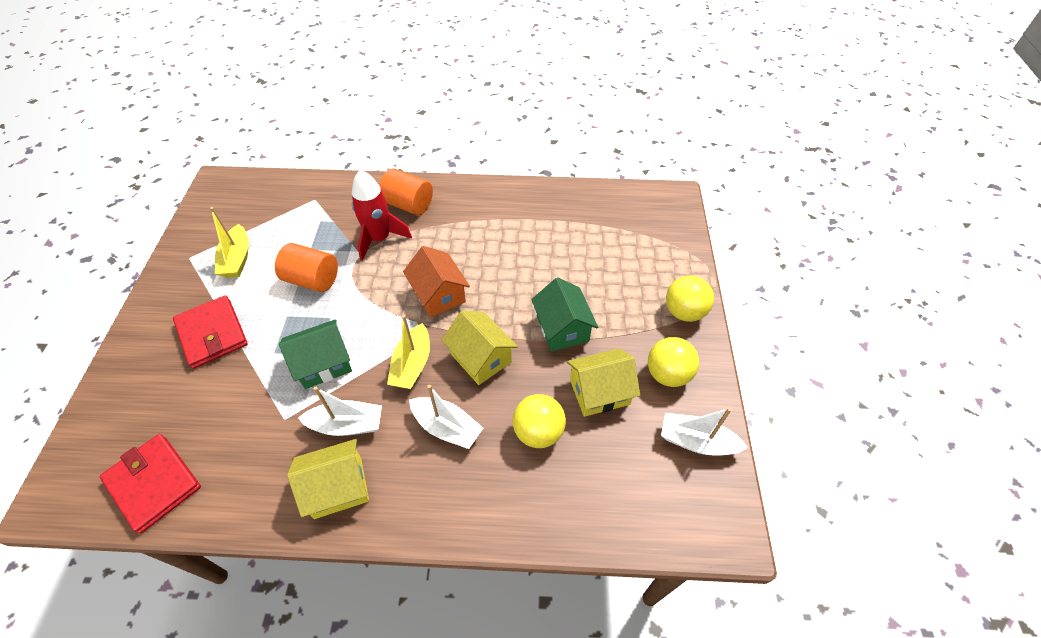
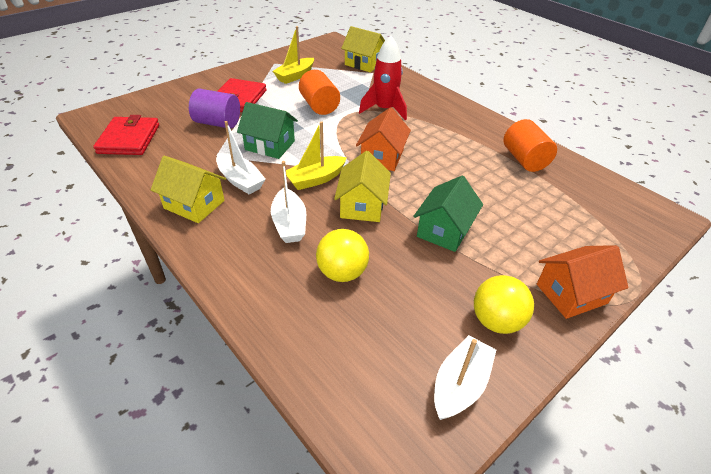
camera: 45 degrees right, 10 degrees down
(231, 382) = (217, 123): none -> purple cylinder
(408, 205) = (426, 104): orange cylinder -> orange cylinder (524, 160)
(599, 392) = (420, 286): yellow house -> yellow house (364, 64)
(684, 312) = (571, 294): yellow ball -> orange house
(696, 441) = (460, 385): white boat -> white boat turned 60 degrees clockwise

